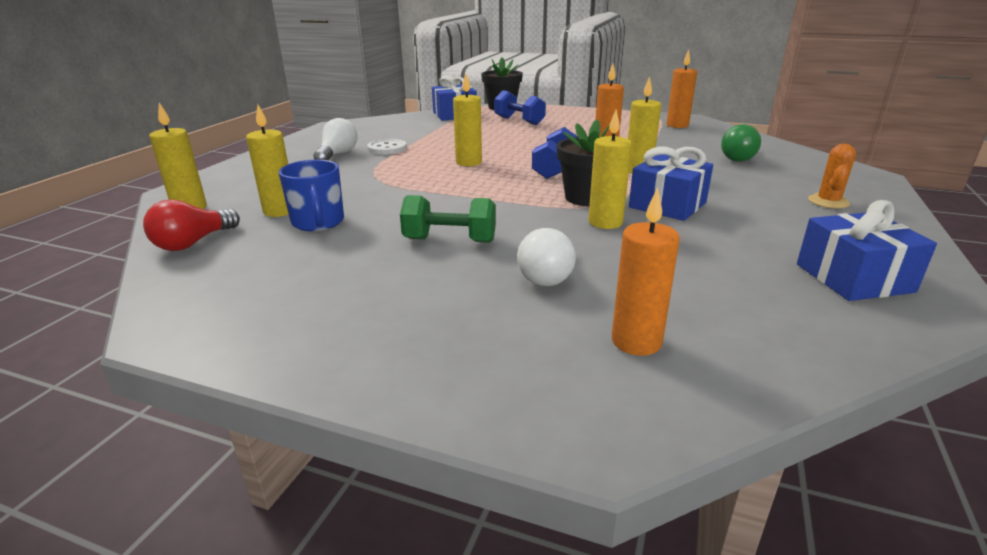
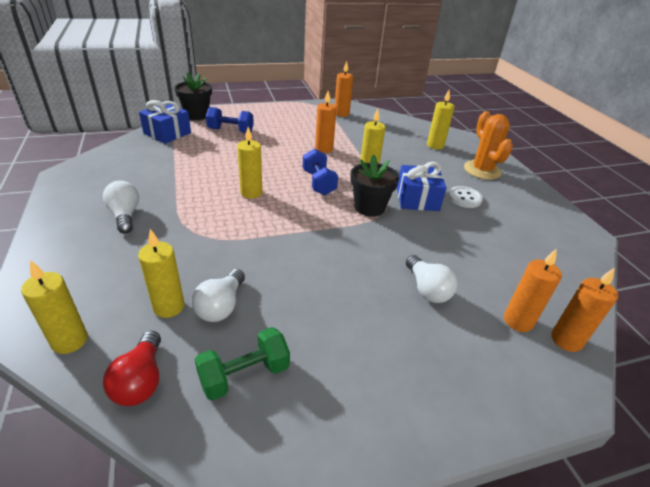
camera: 40 degrees left, 10 degrees up
(318, 222) = (221, 306): blue mug -> white light bulb
(387, 149) = (162, 194): white button -> white button (464, 198)
(450, 240) = (338, 283): green dumbbell -> green dumbbell (244, 375)
(605, 222) = (404, 228): yellow candle -> yellow candle (435, 145)
(690, 387) = (566, 340): none -> orange candle
(739, 158) = (407, 141): green light bulb -> none
(828, 202) = (482, 170): orange cactus -> orange cactus, size x1.67
(853, 278) = (544, 229): blue gift -> none

